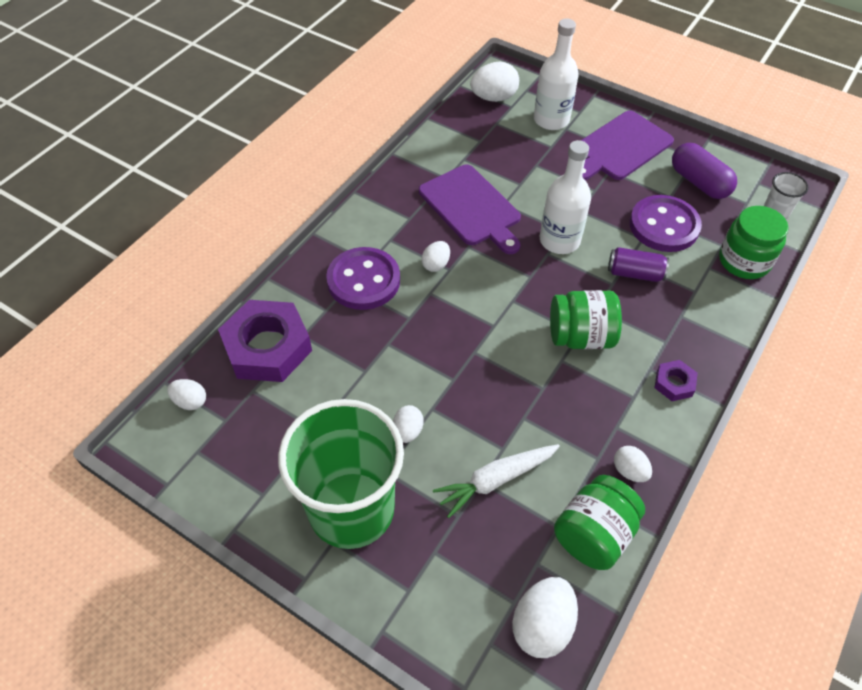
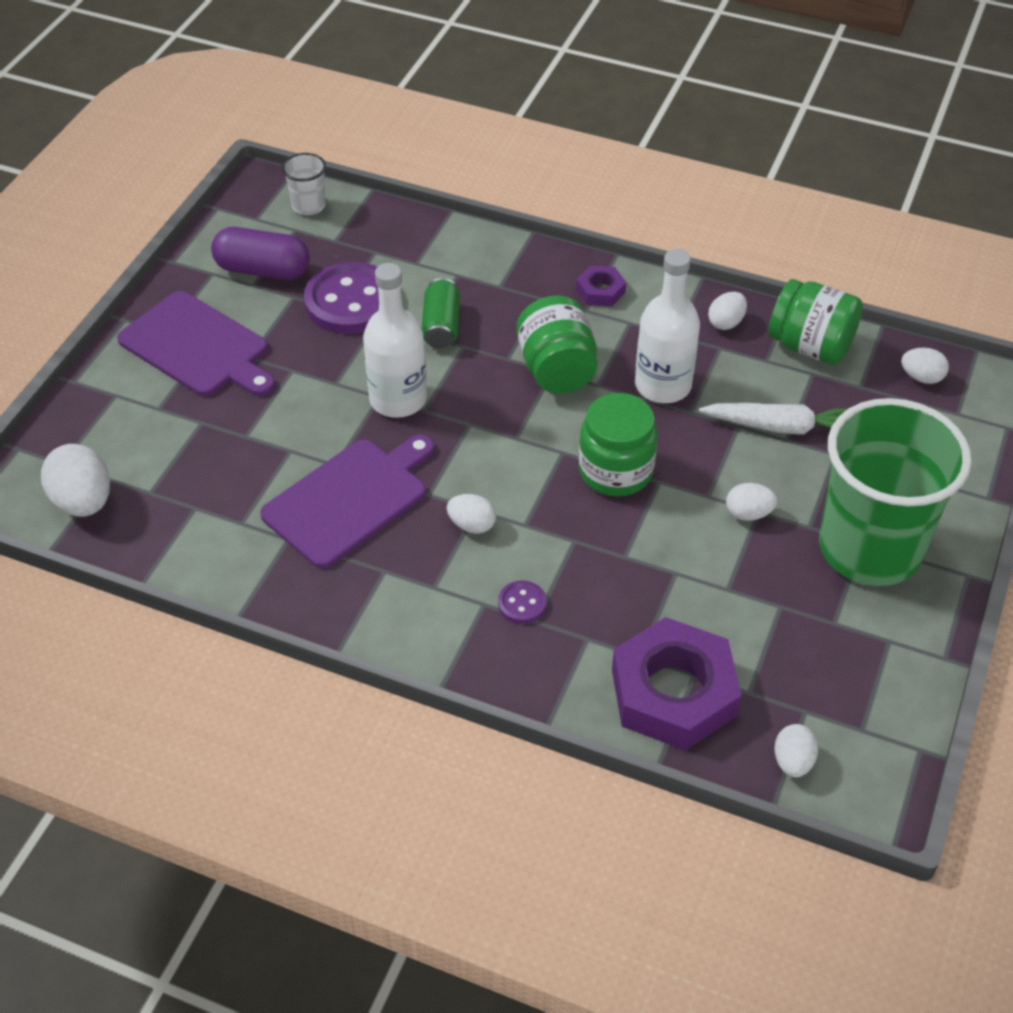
camera: 100 degrees left, 5 degrees down
(363, 280) = (522, 603): purple button -> purple button, size x0.44
(496, 480) = (780, 427): white carrot -> white carrot turned 45 degrees counterclockwise
(542, 625) = (921, 377): white egg -> white egg, size x0.59
(551, 120) = (138, 426): white bottle -> white bottle (663, 385)
(635, 273) = (441, 326): purple can -> green can
(699, 182) = (263, 270): purple capsule -> purple capsule turned 60 degrees clockwise
(744, 261) = (399, 234): green jar -> green jar (615, 471)

